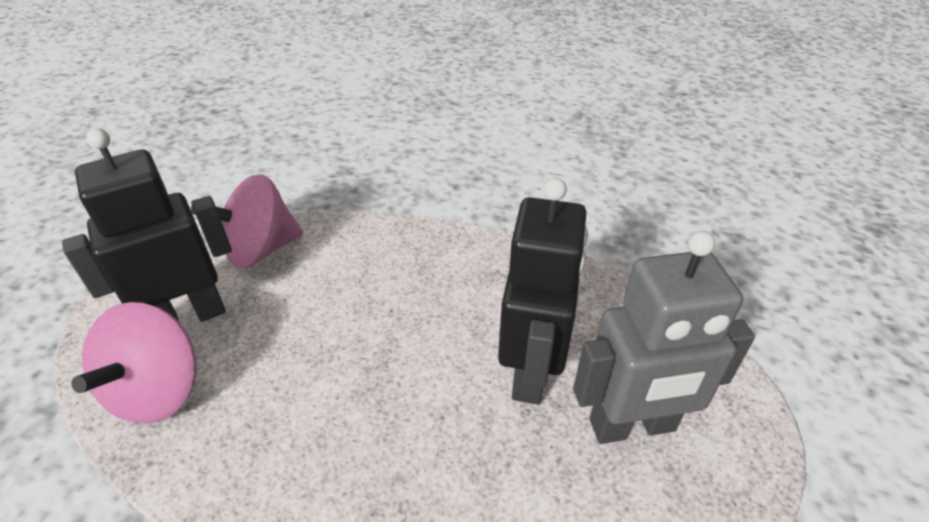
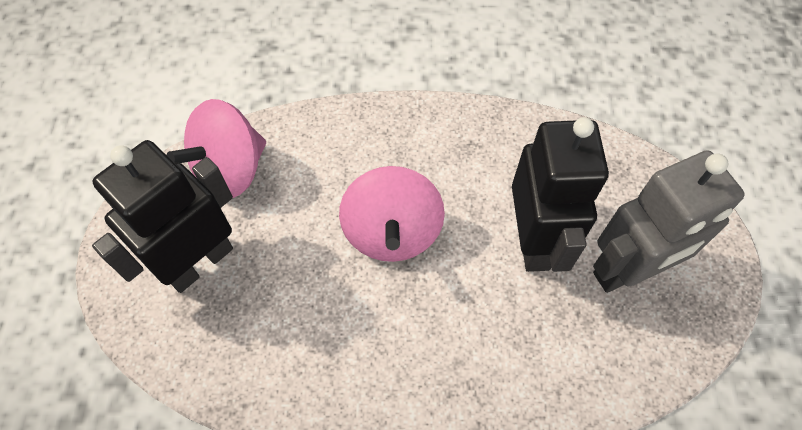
camera: 15 degrees left, 20 degrees up
(158, 391) = (214, 341): pink spinning top -> pink spinning top (392, 232)

